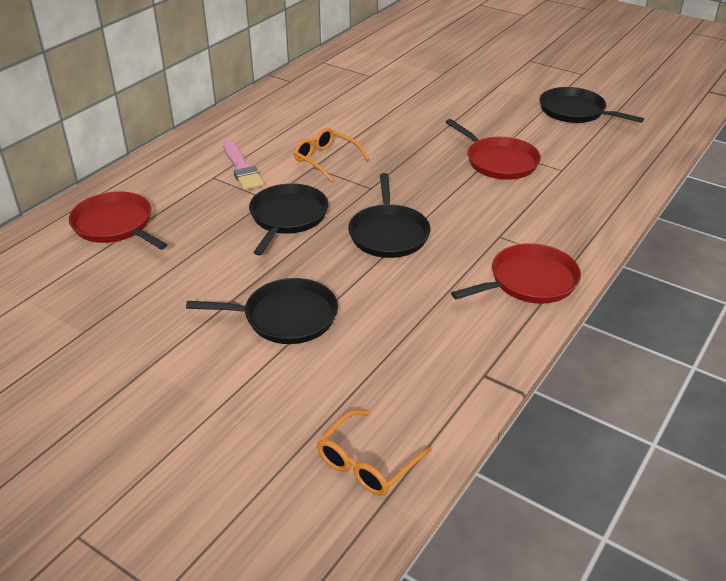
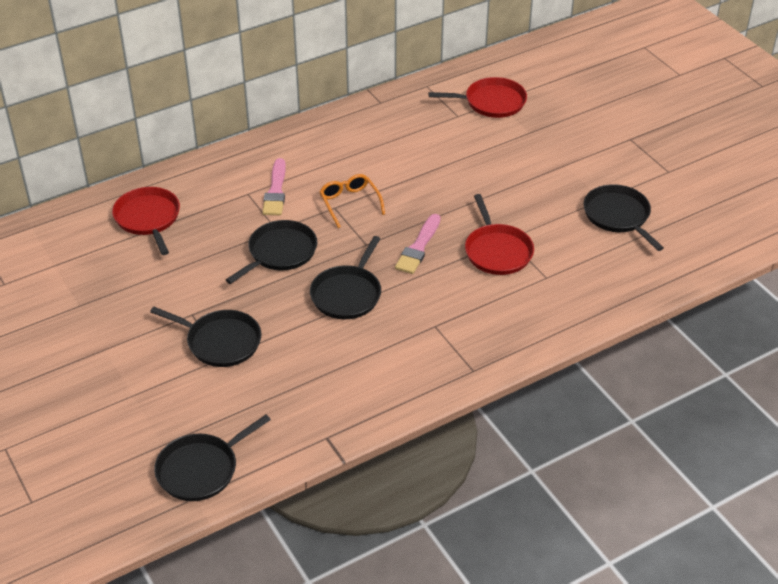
camera: 25 degrees right, 5 degrees up
(367, 463) = (201, 469): orange glasses -> black pan
(423, 177) = (418, 247): none -> pink brush
(529, 281) = (424, 374): red pan -> red pan (491, 102)

